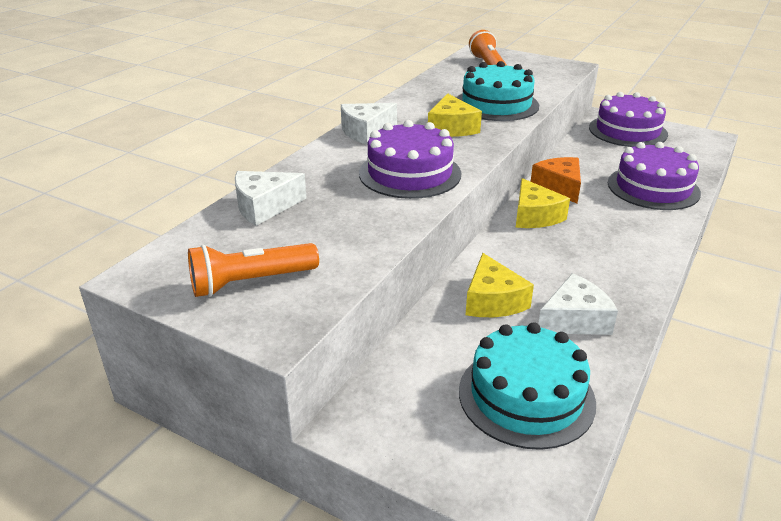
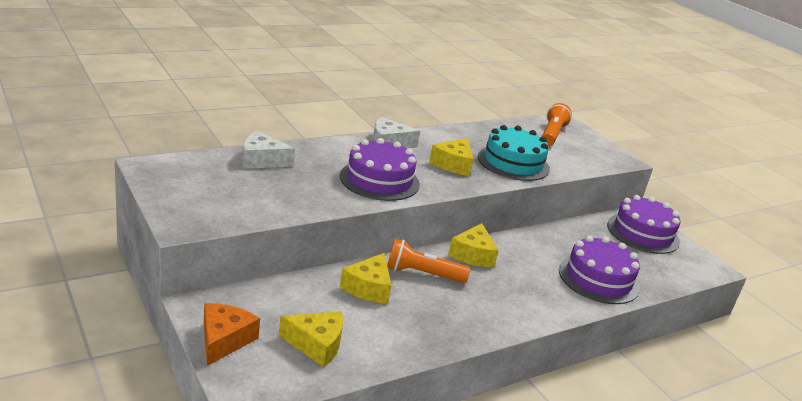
camera: 25 degrees right, 5 degrees down
(250, 282) = (201, 196): orange flashlight -> orange flashlight (422, 274)
(526, 396) = (316, 344): turquoise cake -> yellow cheese
(559, 187) = (521, 245): orange cheese -> orange cheese (224, 340)
(574, 319) = (408, 324): white cheese -> none

